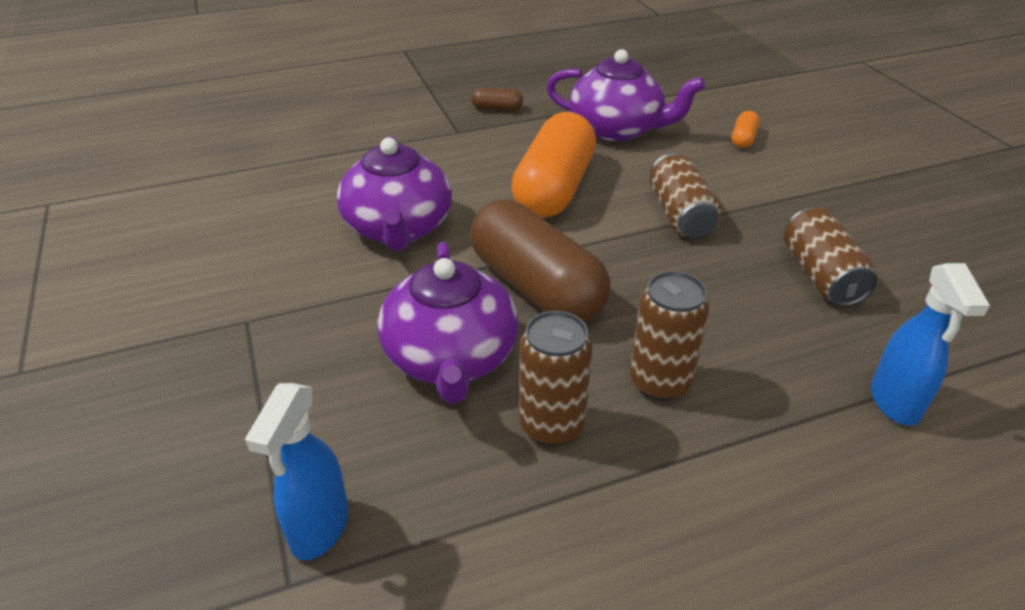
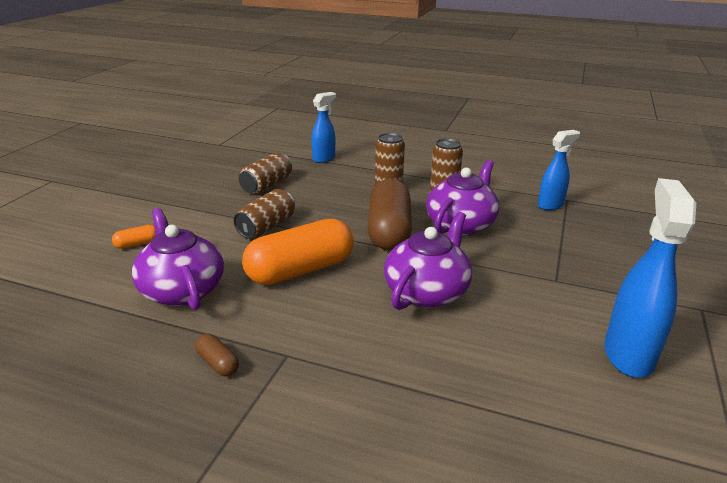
camera: 140 degrees left, 10 degrees down
(139, 259) = (628, 354): none -> blue spray bottle

